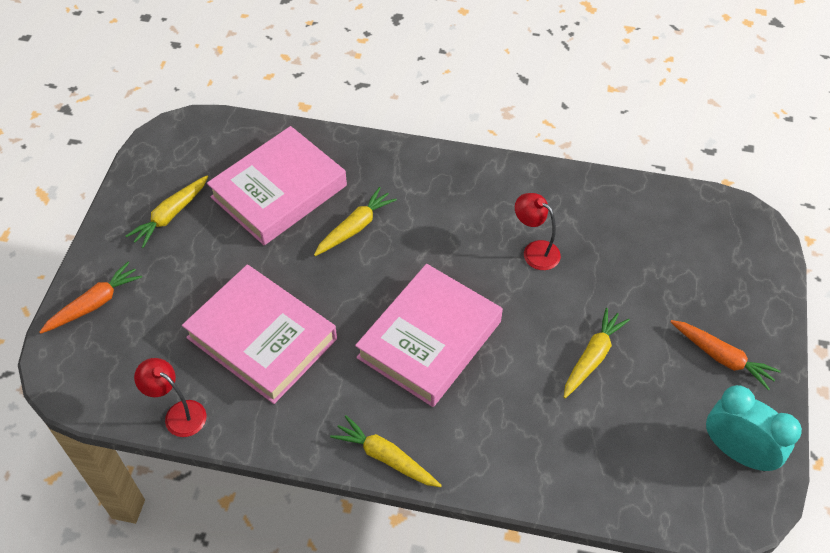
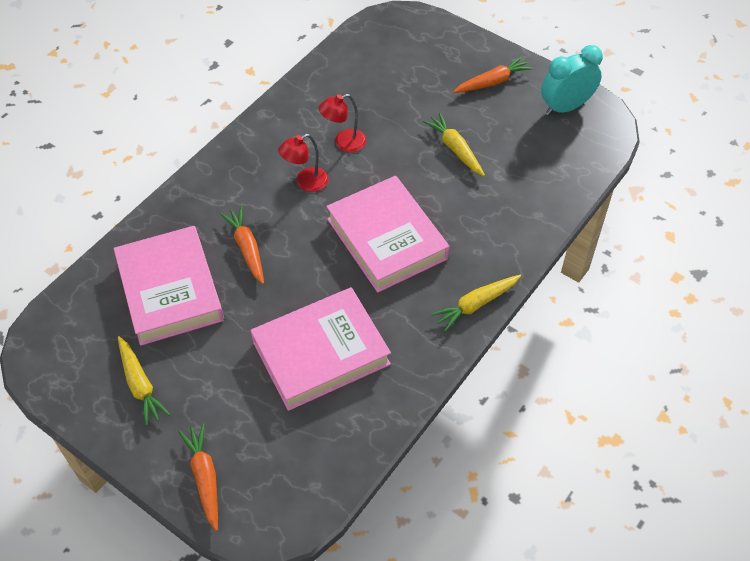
camera: 65 degrees left, 0 degrees up
(178, 414) = (363, 439): red lamp -> red lamp (306, 183)
(355, 227) = (247, 248): yellow carrot -> orange carrot

